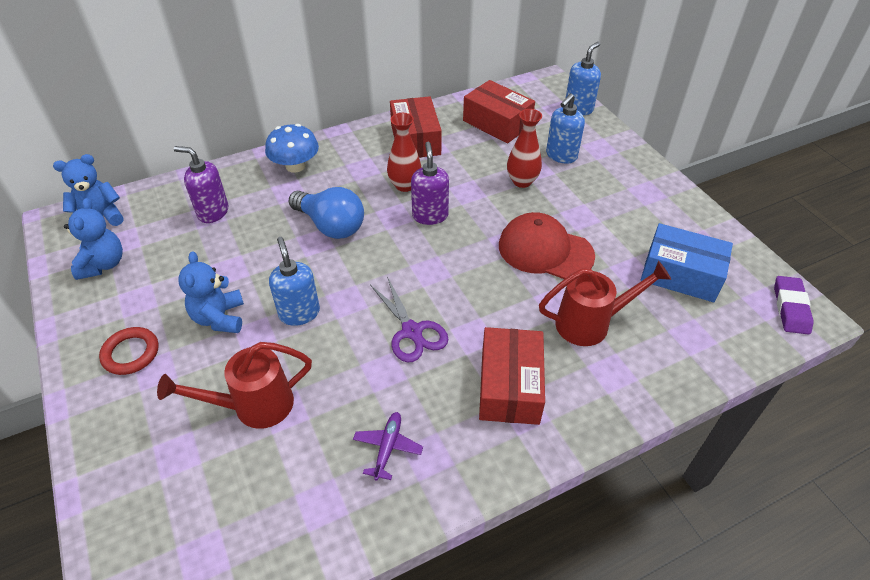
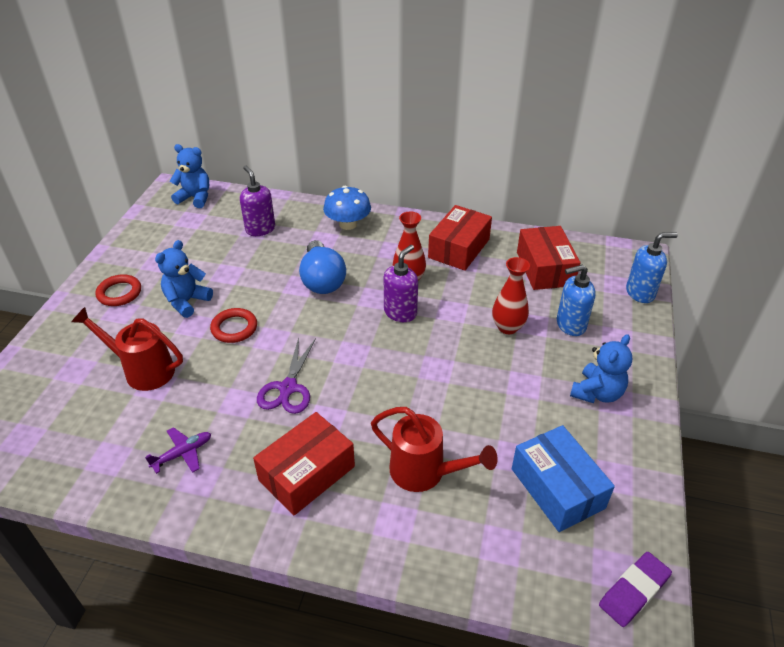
camera: 40 degrees right, 5 degrees down
(103, 264) = (165, 229): blue teddy bear -> blue teddy bear (597, 393)
(299, 313) = (234, 328): blue soap dispenser -> red ring
(545, 250) = (458, 393): red cap -> none

